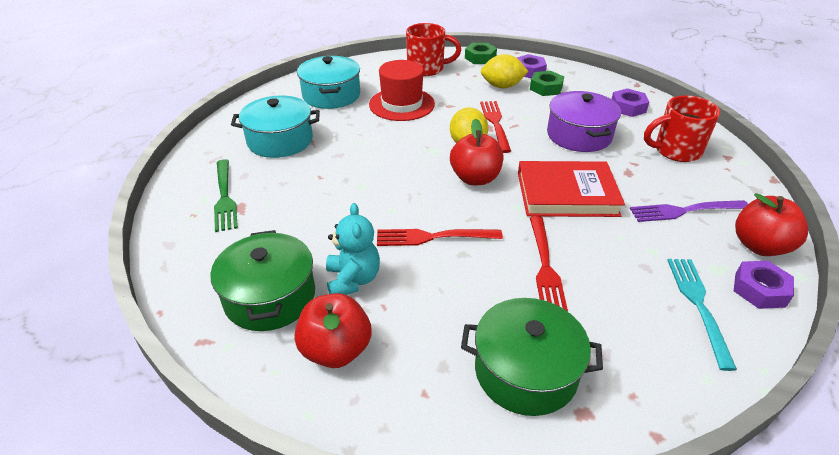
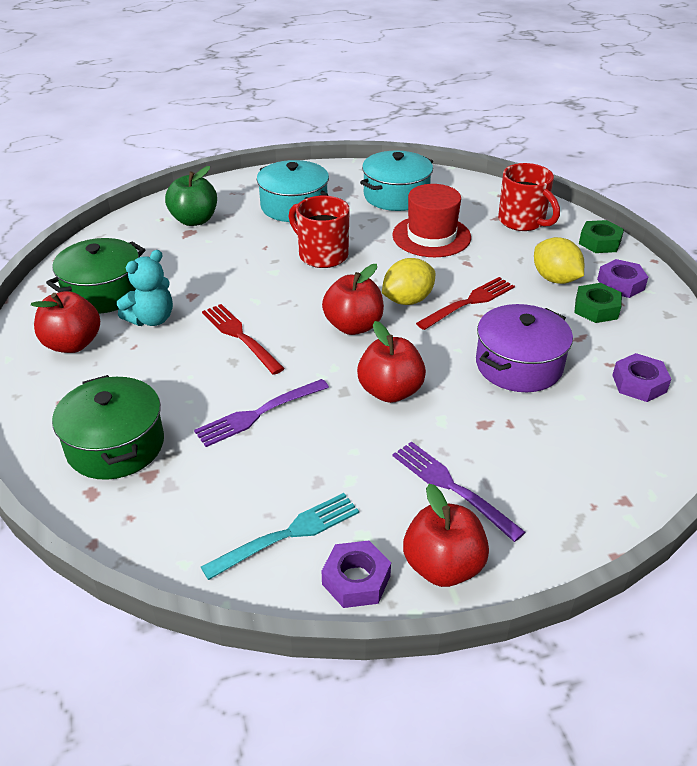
camera: 55 degrees right, 0 degrees up
(224, 197) = (194, 220): green fork -> green apple
(545, 266) = (259, 413): red fork -> purple fork
(566, 194) = (390, 391): red book -> red apple
(675, 151) = (580, 450): red mug -> red mug (322, 255)

